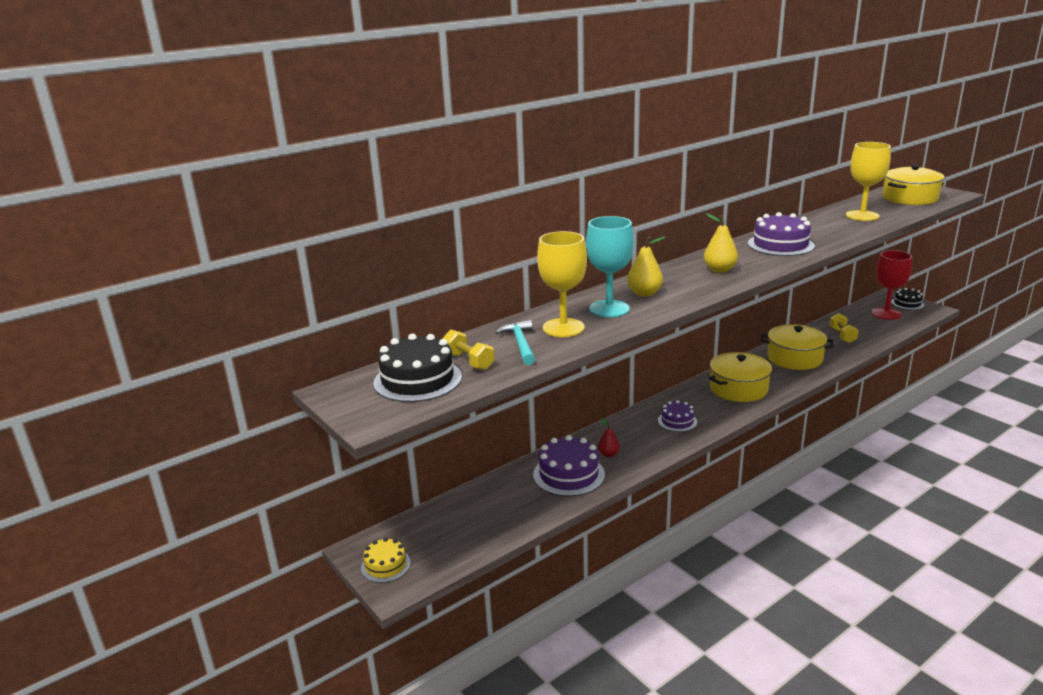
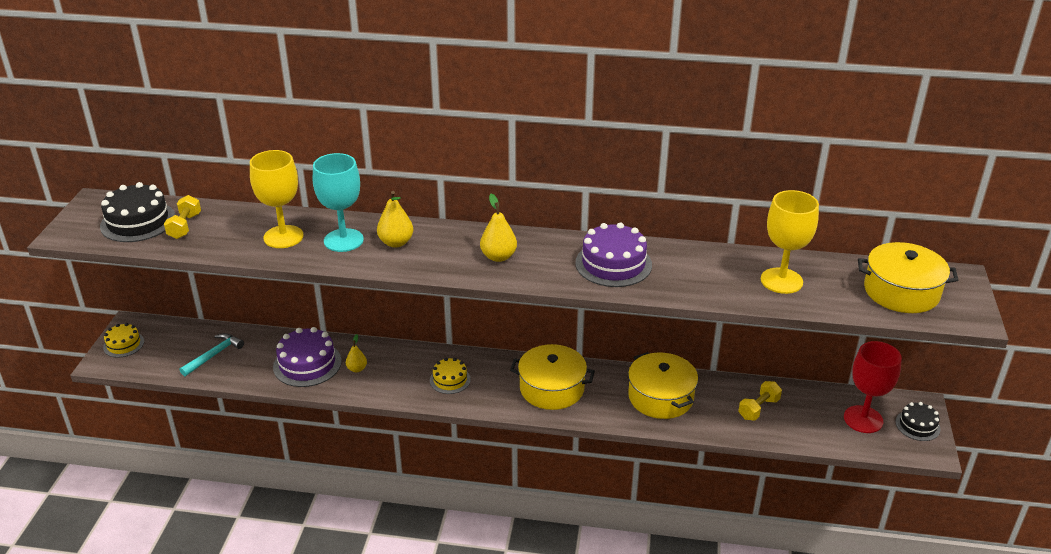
camera: 45 degrees right, 10 degrees up
(520, 344) = (235, 233): turquoise hammer -> turquoise hammer (214, 355)
(608, 454) = (357, 369): red pear -> yellow pear
(677, 421) = (450, 380): purple cake -> yellow cake

